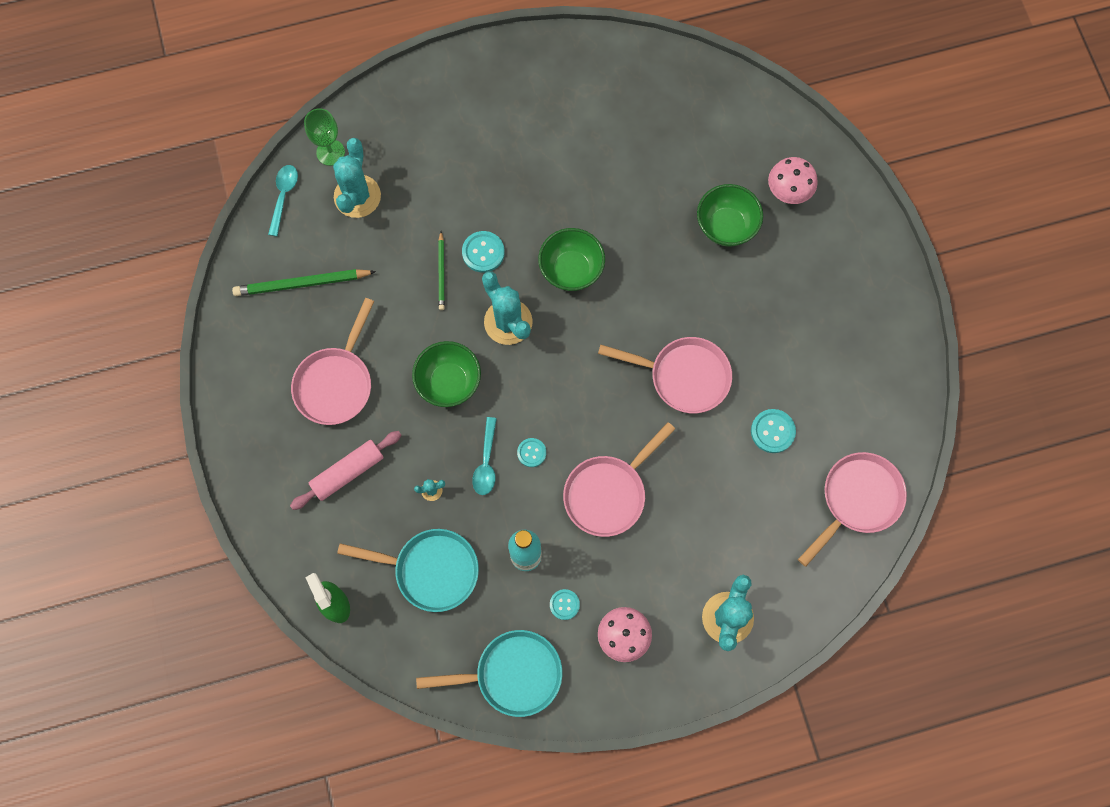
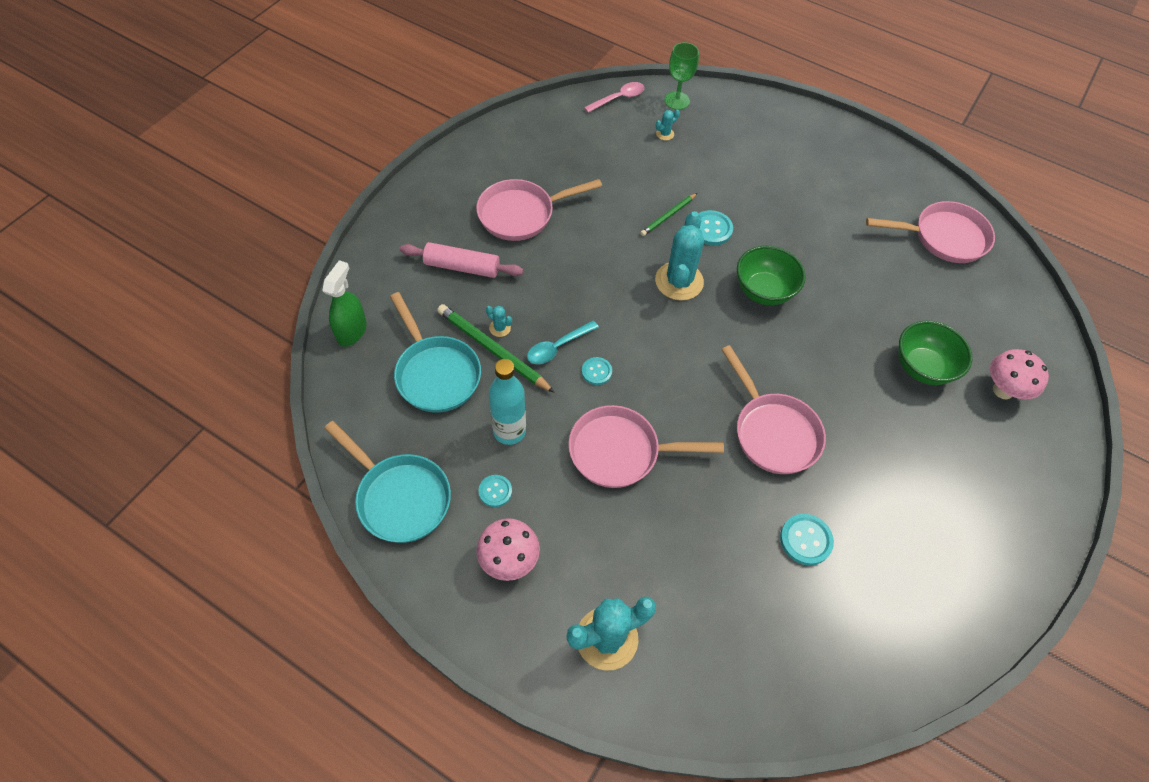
camera: 45 degrees right, 15 degrees down
(283, 197) = (618, 98): turquoise spoon -> pink spoon
(302, 284) = (570, 148): green pencil -> green pencil (492, 350)
(357, 196) = (665, 134): turquoise cactus -> turquoise cactus, size x0.42
(449, 382) = (593, 278): green bowl -> none
(857, 500) = (827, 668): pink pan -> pink pan (944, 237)

